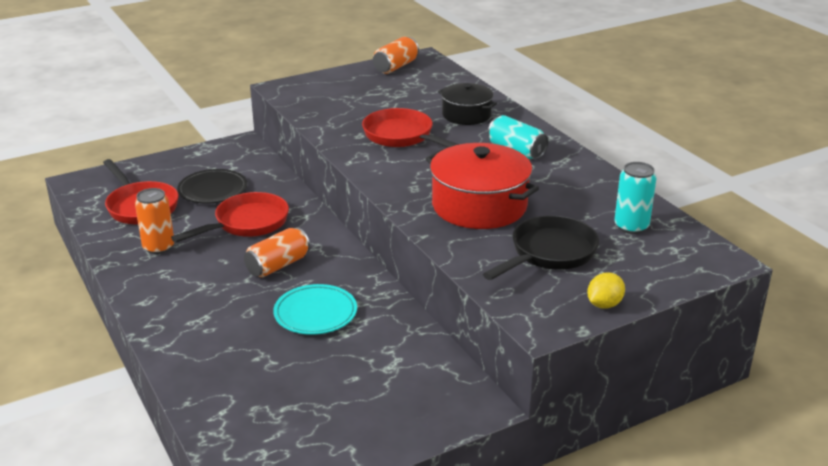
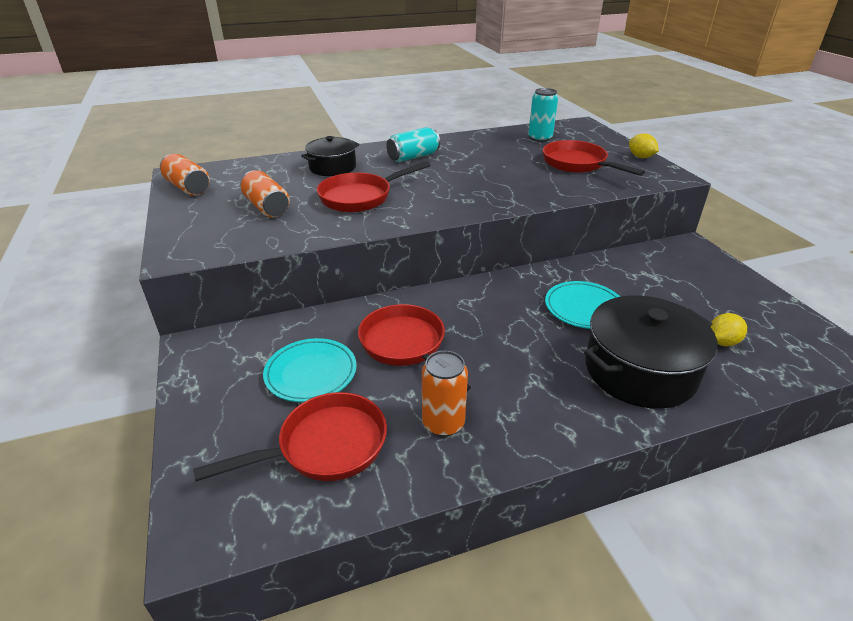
camera: 80 degrees left, 5 degrees up
(213, 190) = (311, 373): black plate -> turquoise plate
(219, 341) = (640, 370): none -> black pot
(266, 400) = (722, 342): none -> yellow lemon
(278, 265) = (499, 327): orange can -> orange can (267, 207)
(479, 206) = (504, 178): red pot -> none
(549, 253) = (578, 164): black pan -> red pan

